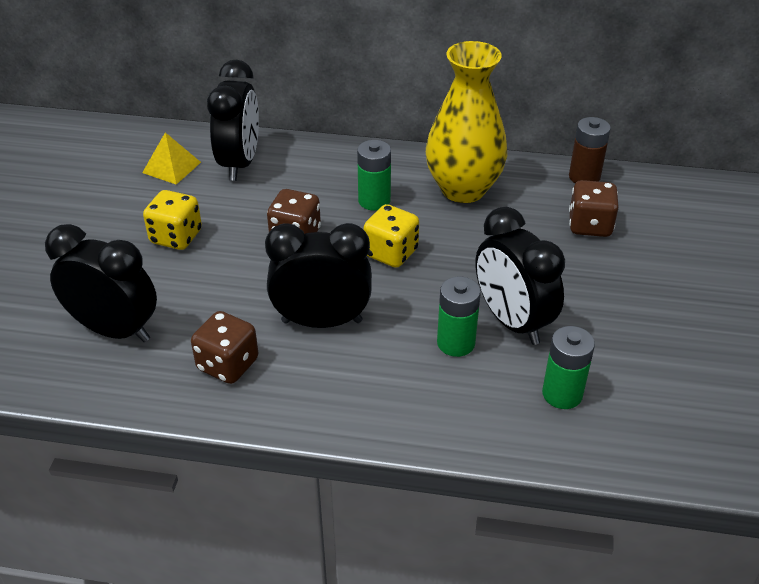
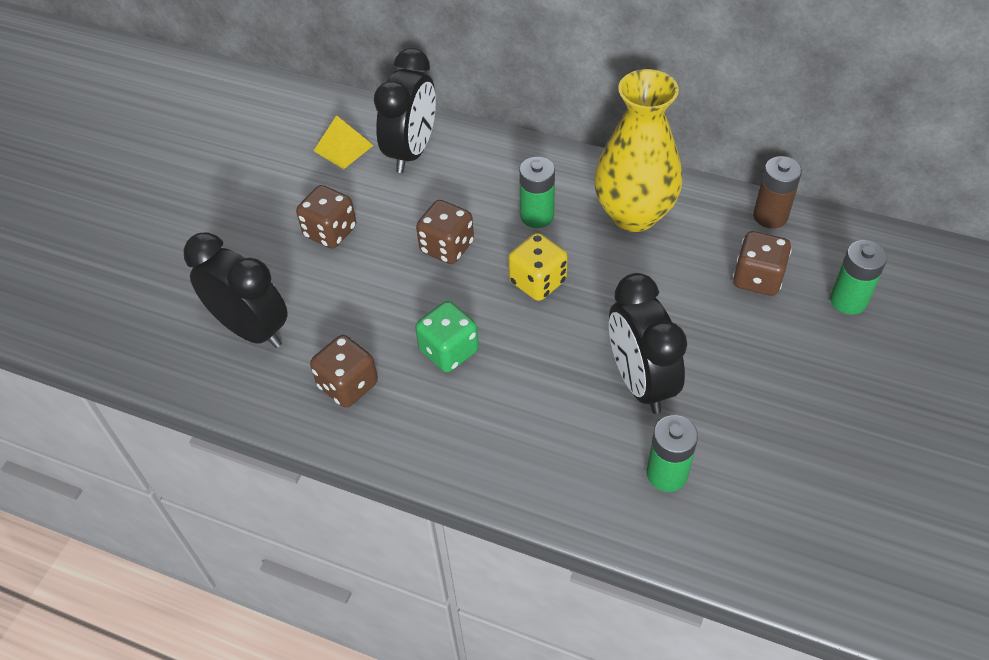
camera: 15 degrees right, 10 degrees up
(176, 237) = (330, 232): yellow dice -> brown dice
(322, 321) = (449, 351): black clock -> green dice
(456, 343) = (575, 397): green battery -> green battery (848, 300)

